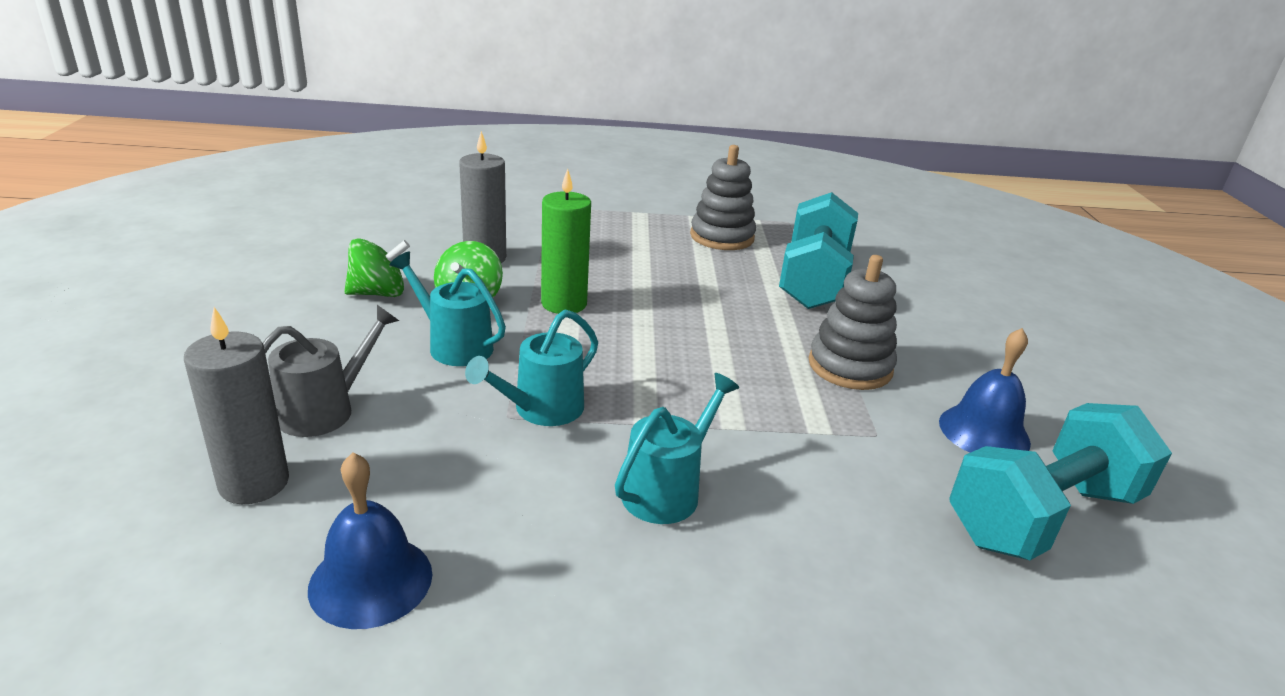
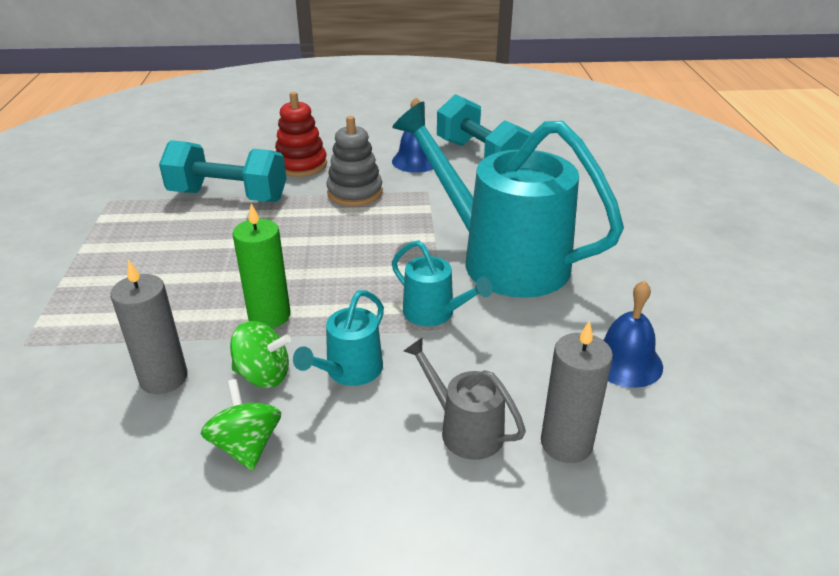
camera: 90 degrees left, 5 degrees up
(667, 490) = (502, 259): turquoise watering can -> turquoise watering can, size x2.26
(722, 237) = (137, 234): grey stacking toy -> none
(919, 327) = (301, 165): none -> red stacking toy

